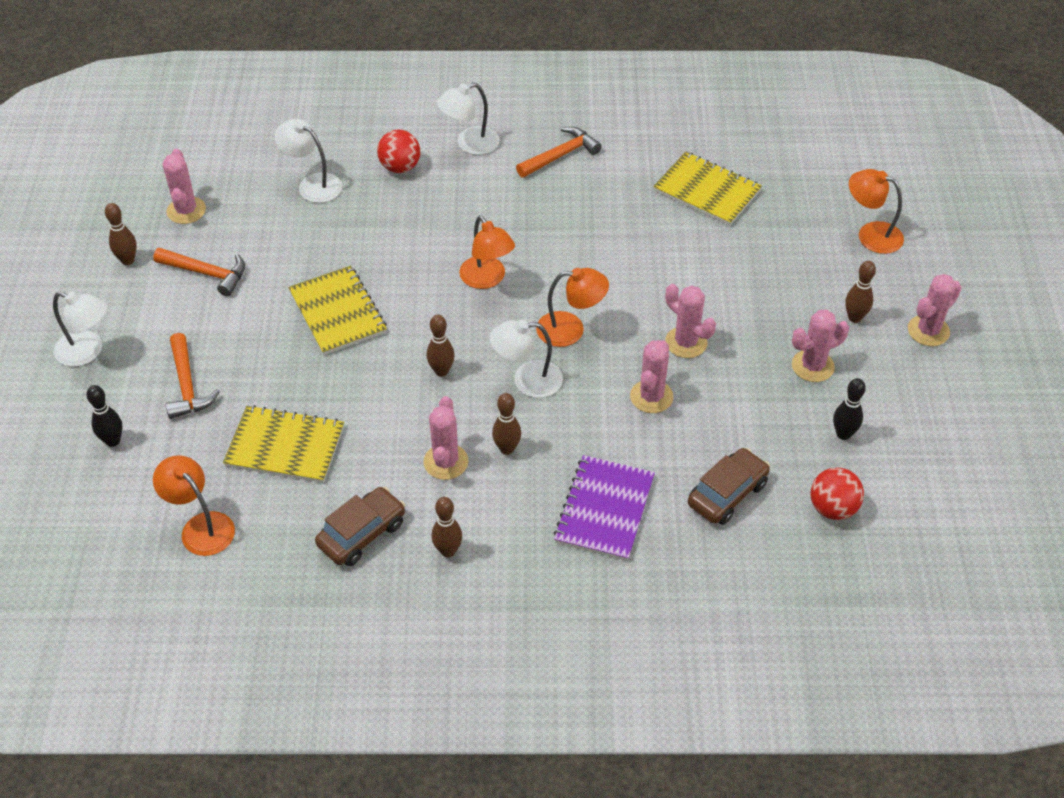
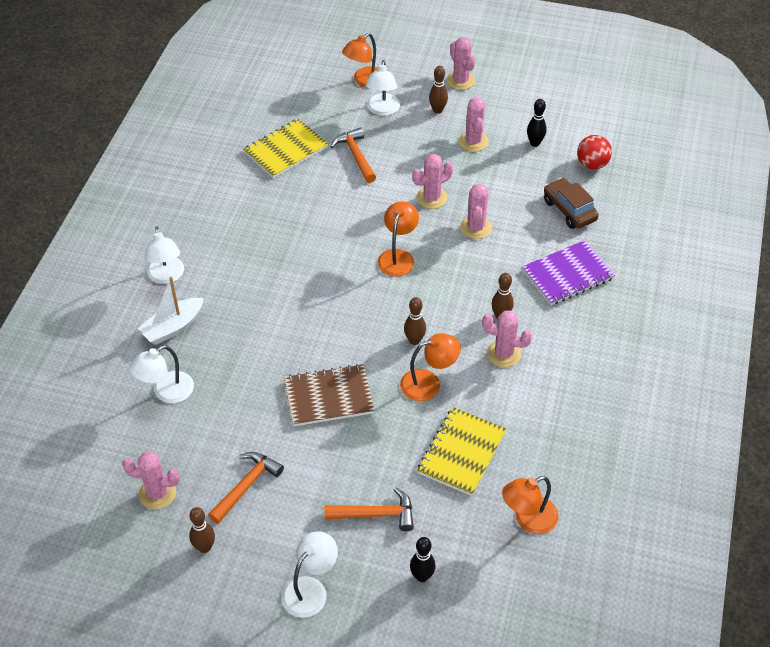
camera: 75 degrees left, 0 degrees up
(337, 312) = (328, 397): yellow notebook -> brown notebook
(362, 534) = (558, 415): brown car -> none
(400, 167) = (173, 327): red ball -> white boat
(448, 551) = (584, 367): brown bowling pin -> none
(487, 279) = (328, 295): orange lamp -> orange lamp (428, 383)
(527, 380) = (439, 292): white lamp -> white lamp (382, 110)
(560, 155) = (208, 223): orange hammer -> orange hammer (356, 156)
(604, 509) = (567, 274): purple notebook -> purple notebook turned 60 degrees counterclockwise
(651, 396) = (475, 227): pink cactus -> pink cactus turned 60 degrees clockwise

